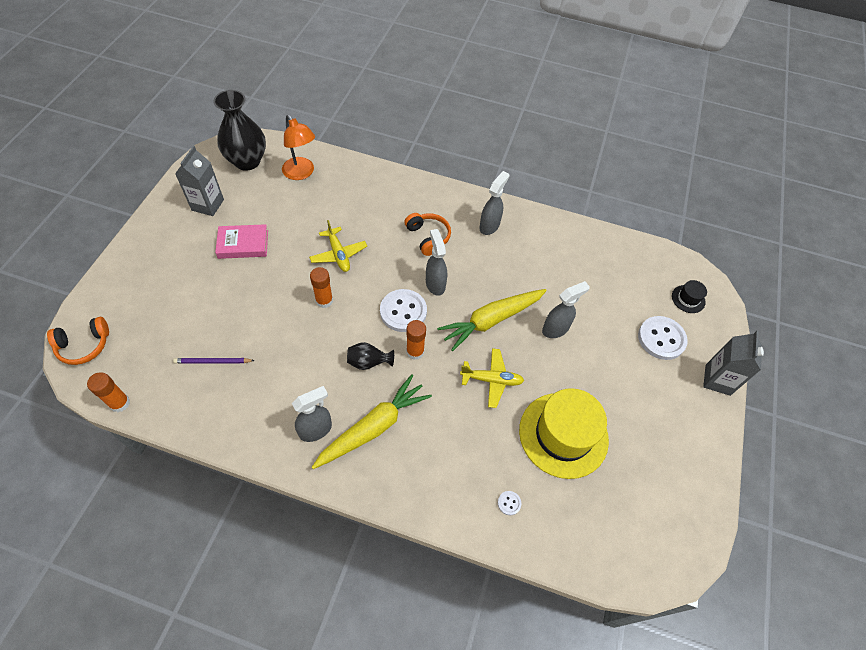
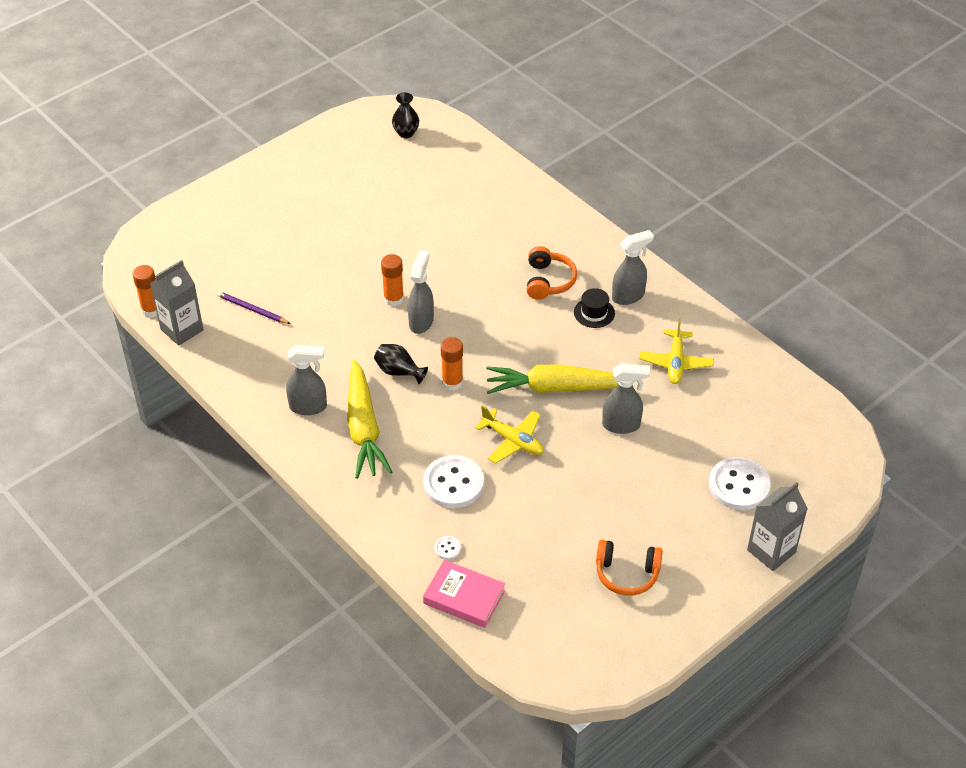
camera: 35 degrees right, 10 degrees down
(84, 345) = (148, 249): orange headphones -> orange headphones (627, 573)
(207, 205) = (337, 163): grey carton -> grey carton (182, 330)
(243, 244) = (348, 214): pink book -> pink book (464, 597)
(247, 161) = (406, 133): black vase -> black vase, size x0.50
(301, 173) = (455, 165): orange lamp -> none
(338, 254) = (439, 261): yellow plane -> yellow plane (675, 362)
(373, 427) = (364, 428): yellow carrot -> yellow carrot turned 90 degrees clockwise
(403, 311) = (467, 341): white button -> white button (453, 483)
(435, 284) = (521, 329): grey spray bottle -> grey spray bottle (421, 321)
(563, 434) = (550, 520): yellow hat -> none
(688, 299) = (809, 462): black hat -> black hat (594, 313)

